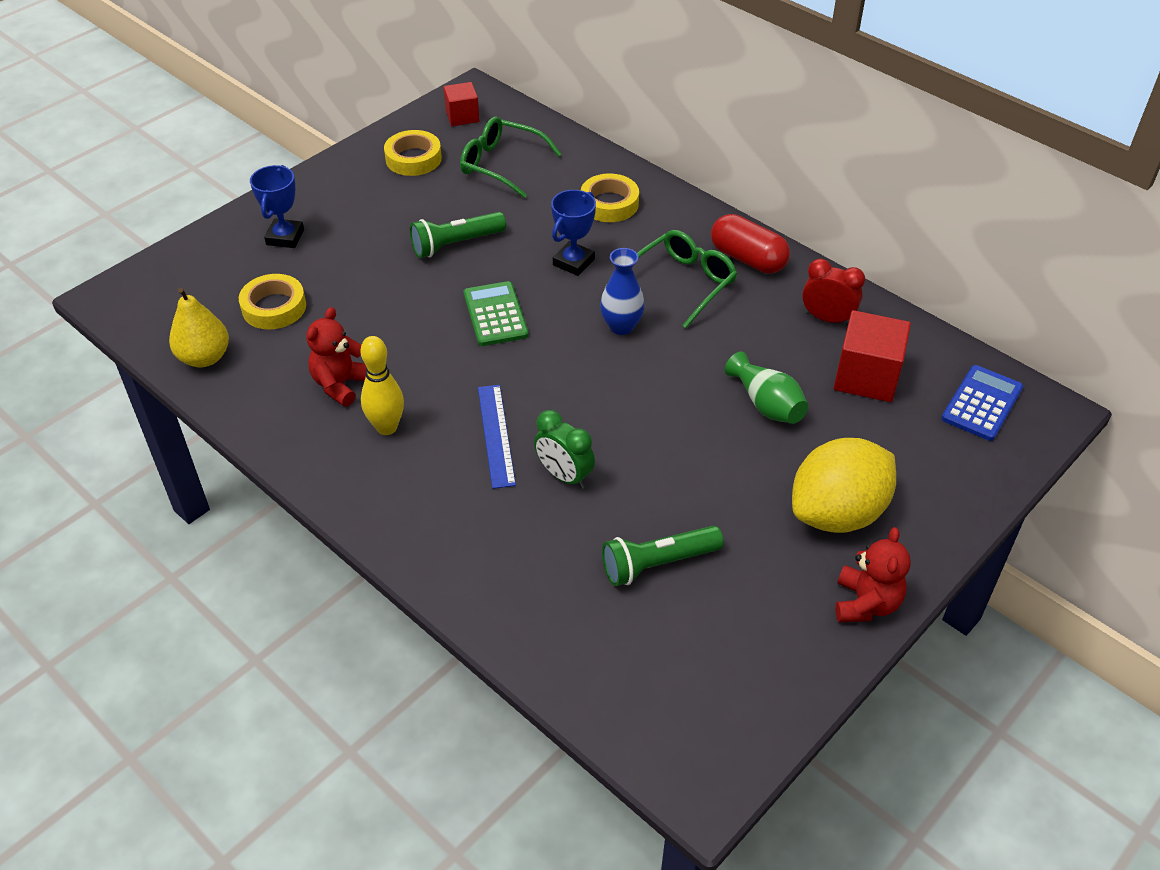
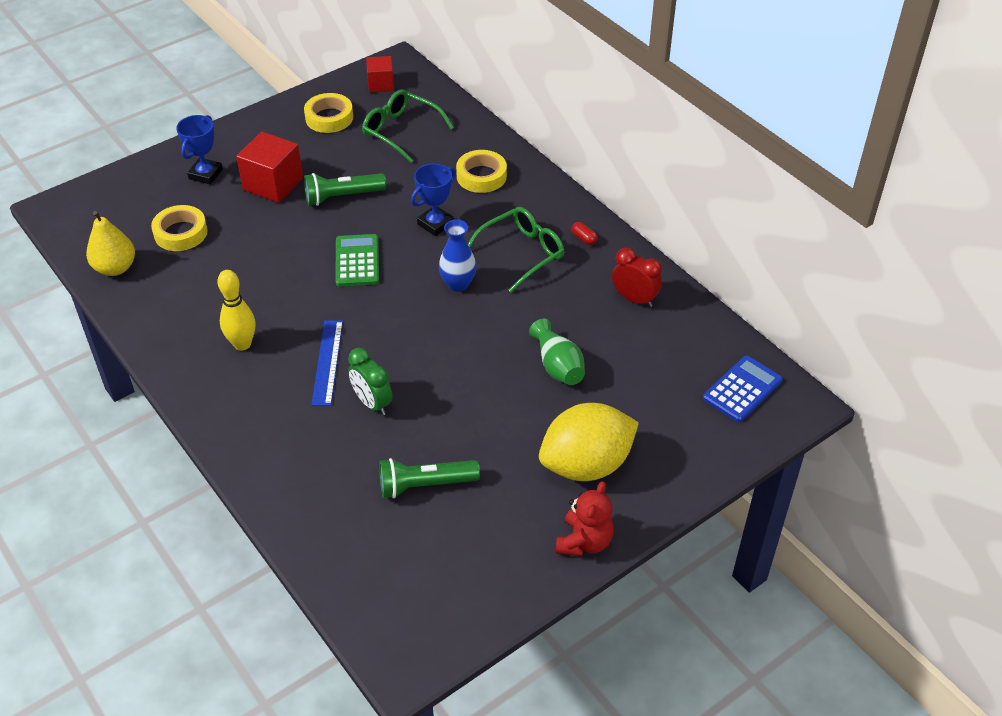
camera: 10 degrees right, 0 degrees up
(341, 384) = (216, 304): red teddy bear -> none
(748, 259) = (584, 238): red capsule -> red capsule, size x0.42
(866, 377) = (651, 353): red cube -> red cube (273, 184)

